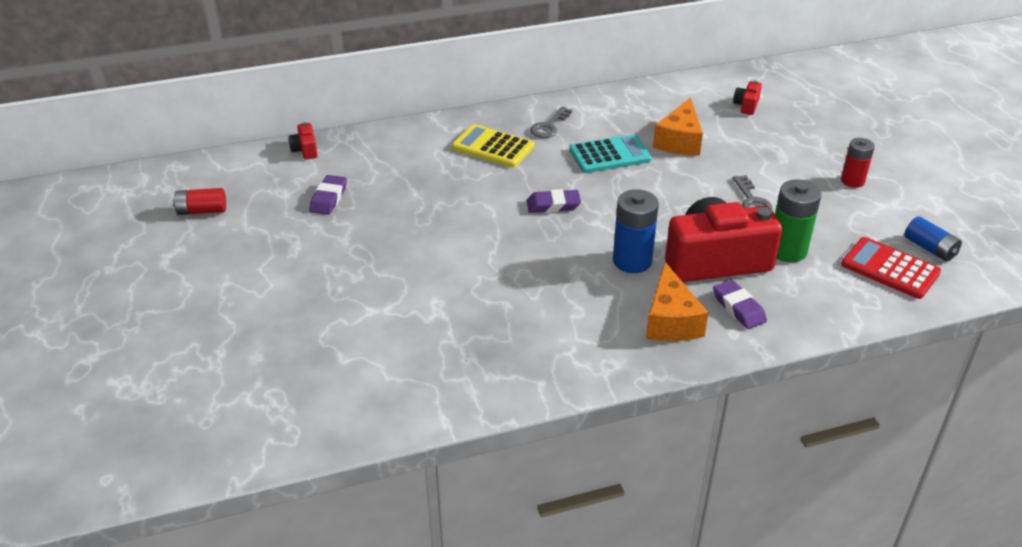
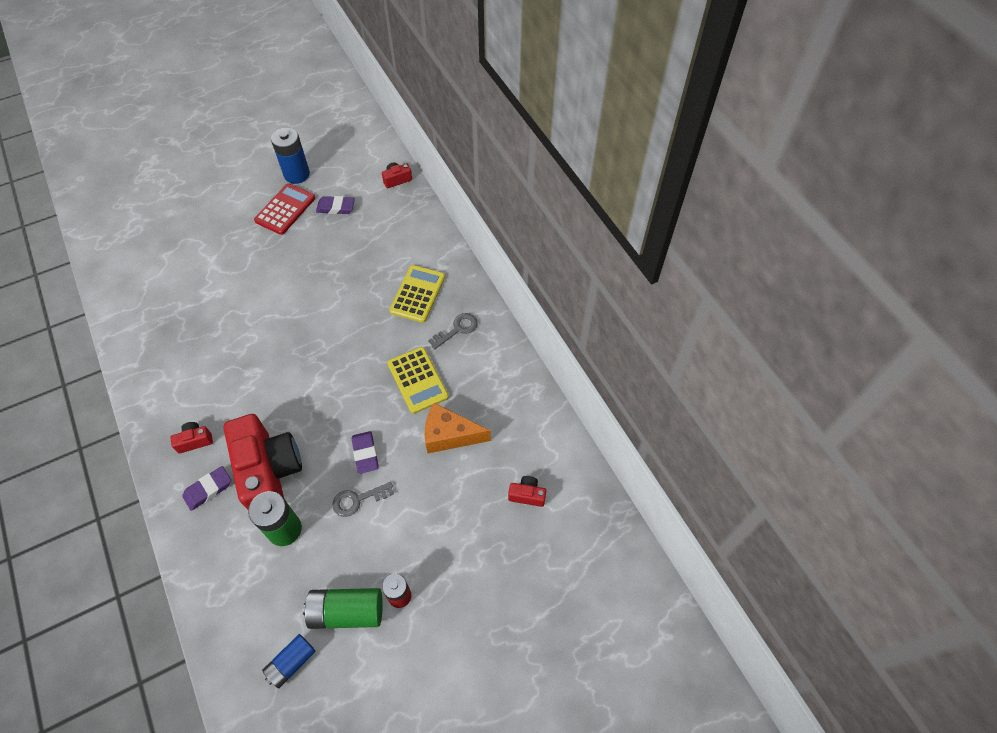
camera: 80 degrees right, 20 degrees up
(202, 211) = (316, 146): red battery -> none
(549, 126) = (457, 329): grey key -> grey key turned 120 degrees clockwise
(553, 205) = (338, 347): purple eraser -> purple eraser (365, 453)
(610, 155) = (418, 380): turquoise calculator -> yellow calculator
(632, 261) = (267, 409): blue battery -> blue battery (297, 174)
(671, 321) = (195, 441): orange cheese -> red camera
(873, 213) = (347, 612): none -> green battery
(890, 269) = (260, 620): red calculator -> red calculator (285, 209)

